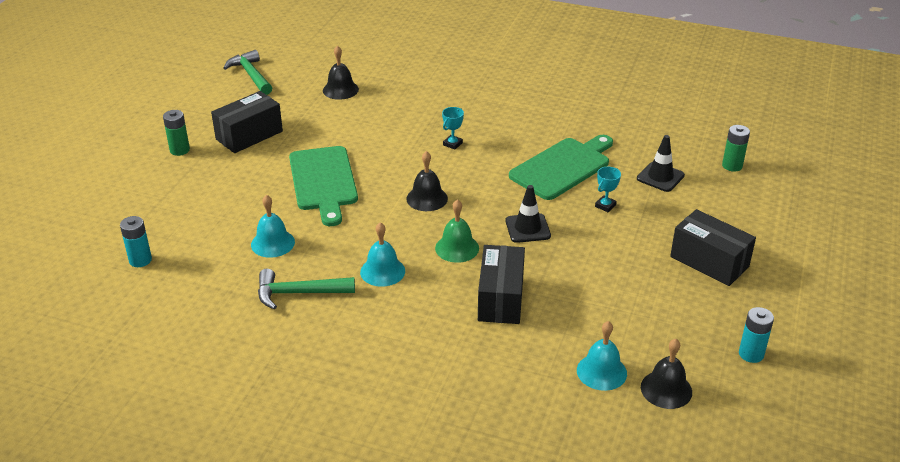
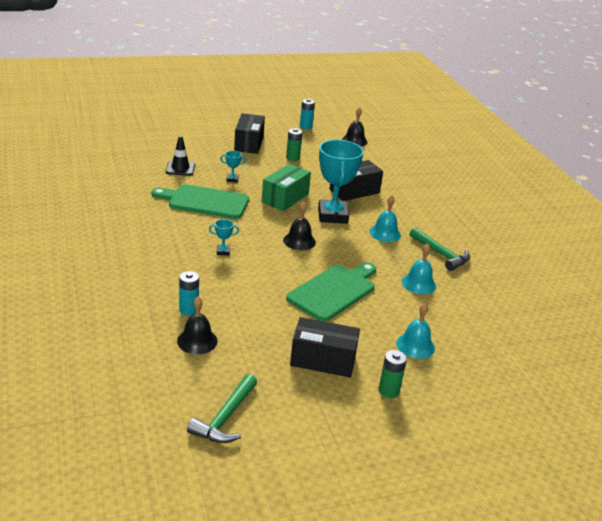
camera: 130 degrees left, 5 degrees down
(140, 260) = (509, 332): turquoise battery -> turquoise battery (188, 309)
(457, 248) = (332, 215): green bell -> turquoise trophy
(527, 228) = (285, 198): black traffic cone -> green box
(601, 371) = (365, 156): turquoise bell -> turquoise bell (415, 345)
(732, 166) = (142, 149): green battery -> green battery (292, 158)

